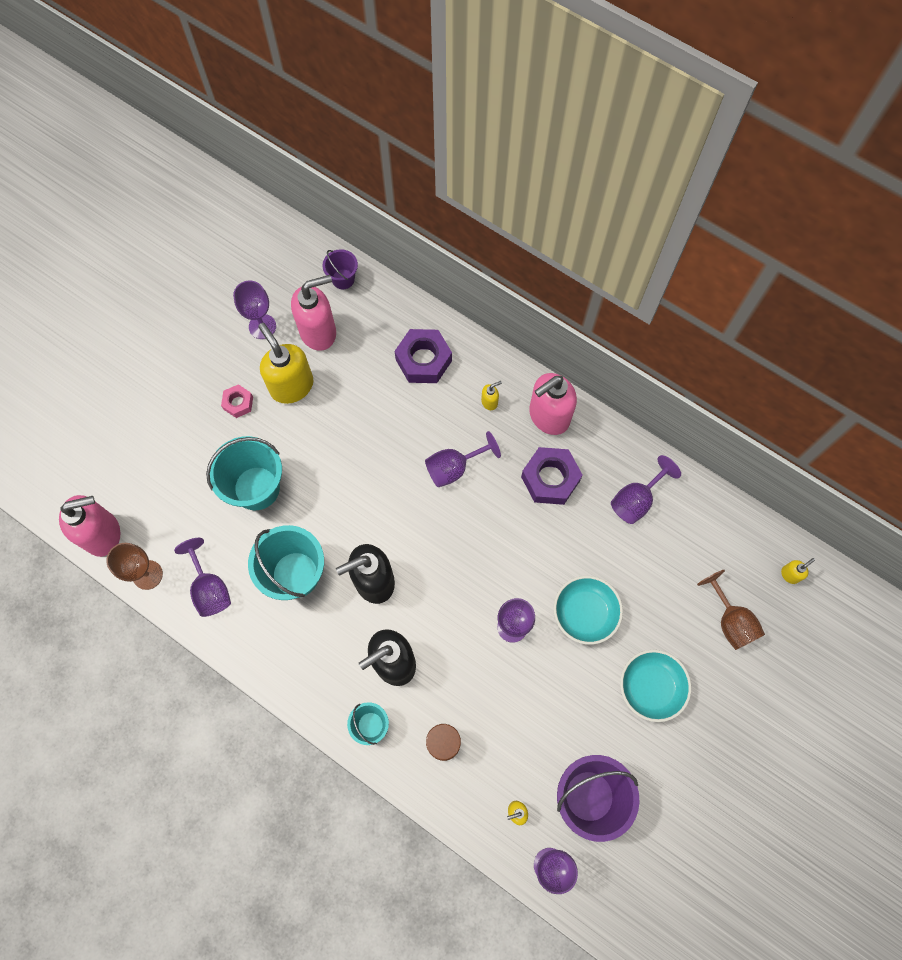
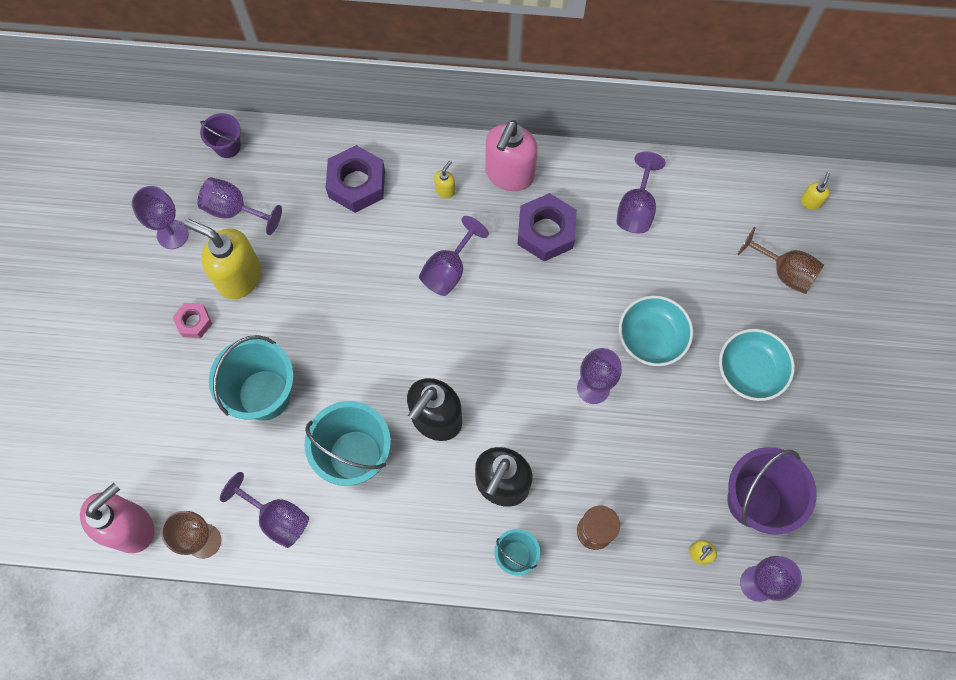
camera: 30 degrees left, 0 degrees up
(319, 332) = (234, 210): pink soap dispenser -> purple goblet

